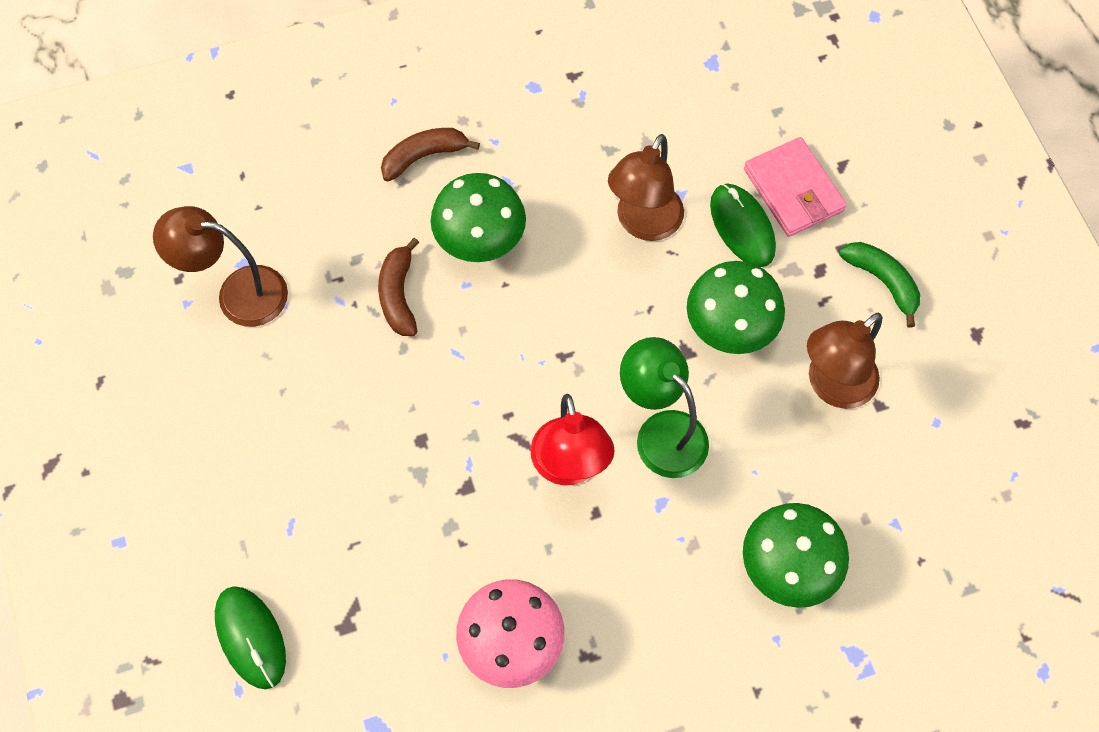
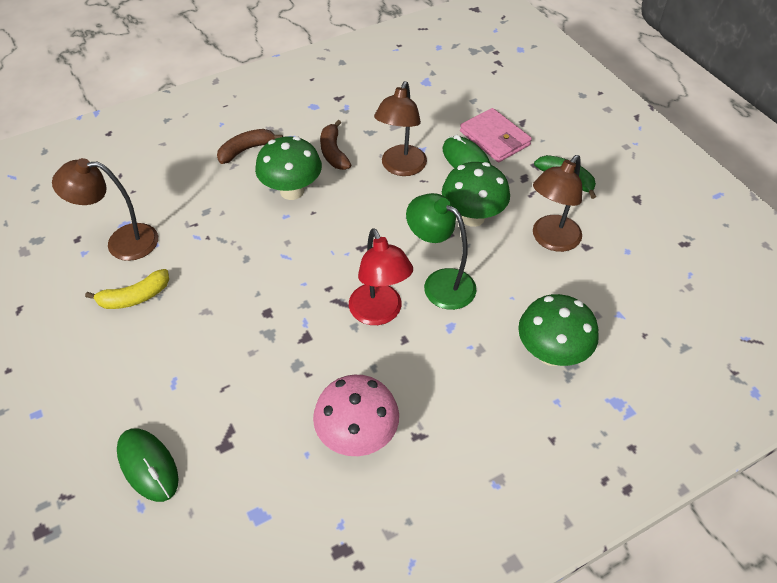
camera: 10 degrees left, 15 degrees down
(250, 387) = (135, 297): none -> yellow banana
(398, 295) = (238, 228): brown banana -> brown banana (333, 152)

